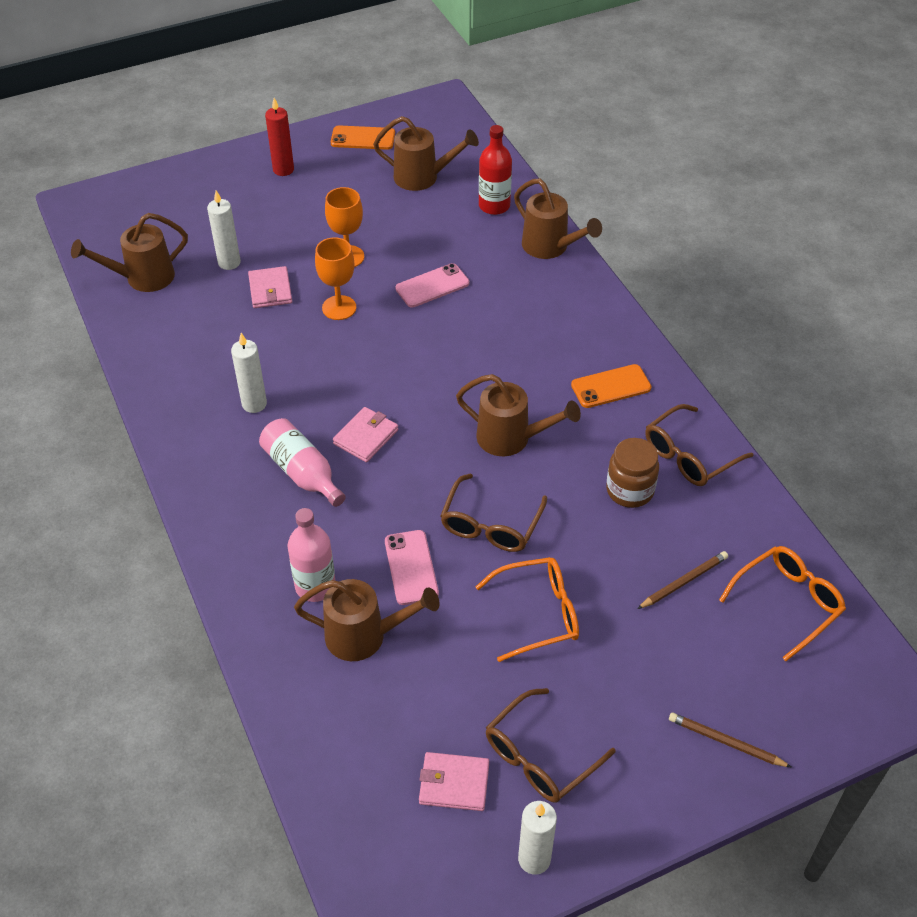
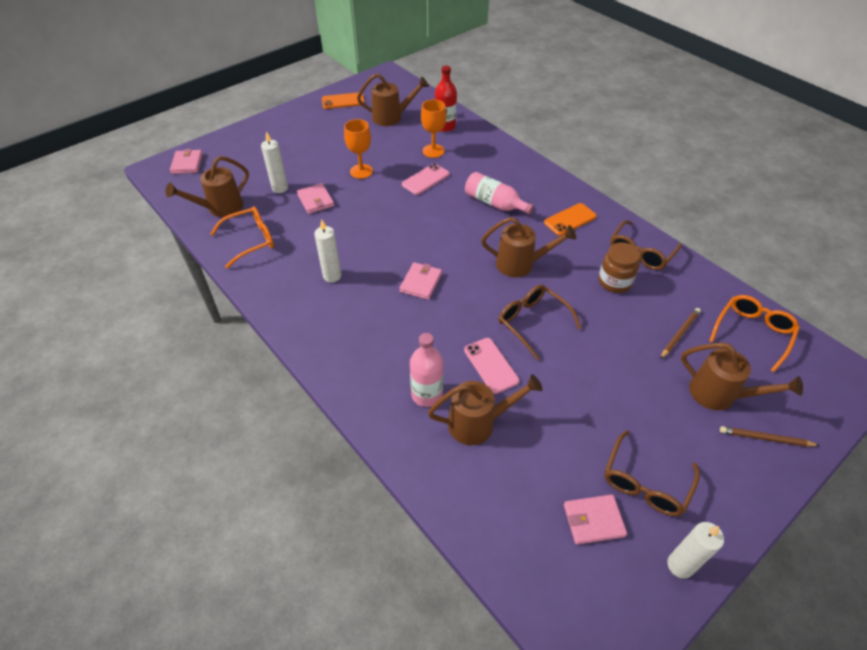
camera: 15 degrees left, 0 degrees up
(119, 202) = (187, 164): none -> pink wallet
(283, 170) = (297, 127): red candle -> none
(302, 472) = (385, 315): pink bottle -> pink bottle (494, 203)
(339, 308) = (368, 203): orange goblet -> orange goblet (433, 151)
(491, 523) = (533, 323): brown glasses -> brown glasses turned 135 degrees clockwise
(537, 614) = (593, 378): orange glasses -> orange glasses (250, 241)
(550, 247) = (492, 144): brown watering can -> brown watering can (720, 395)

